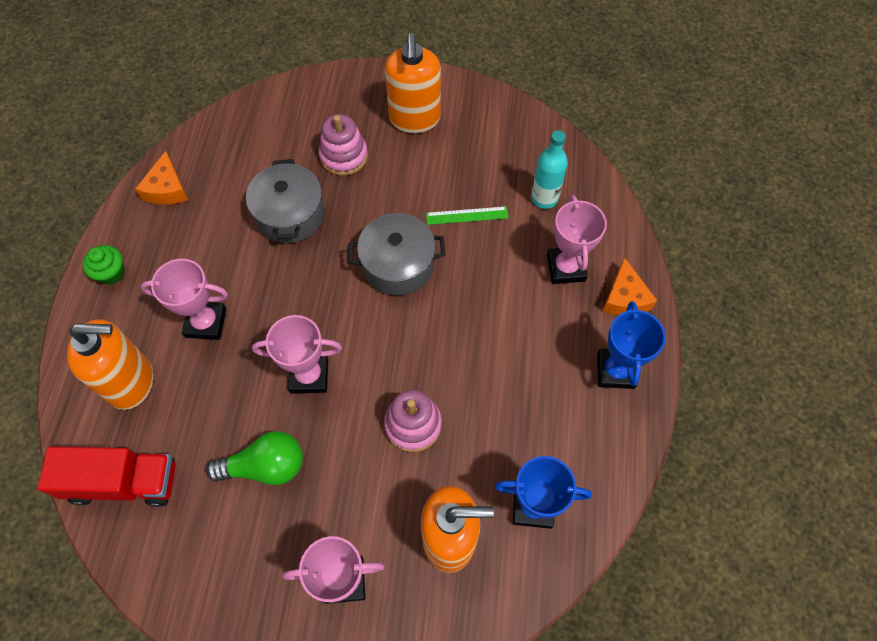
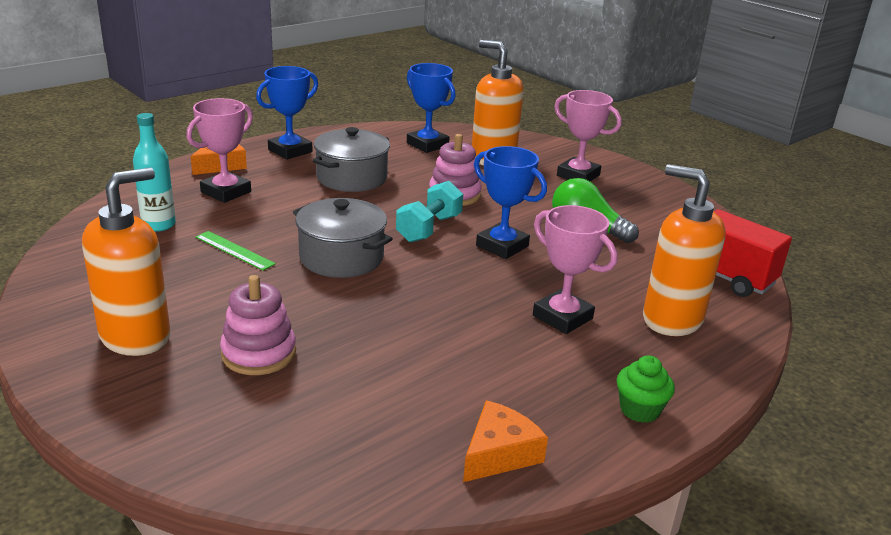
camera: 140 degrees left, 35 degrees down
(290, 215) = (385, 341): grey pot -> grey pot (352, 178)
(309, 376) = (502, 246): pink trophy -> blue trophy
(381, 352) = (429, 228): none -> turquoise dumbbell

